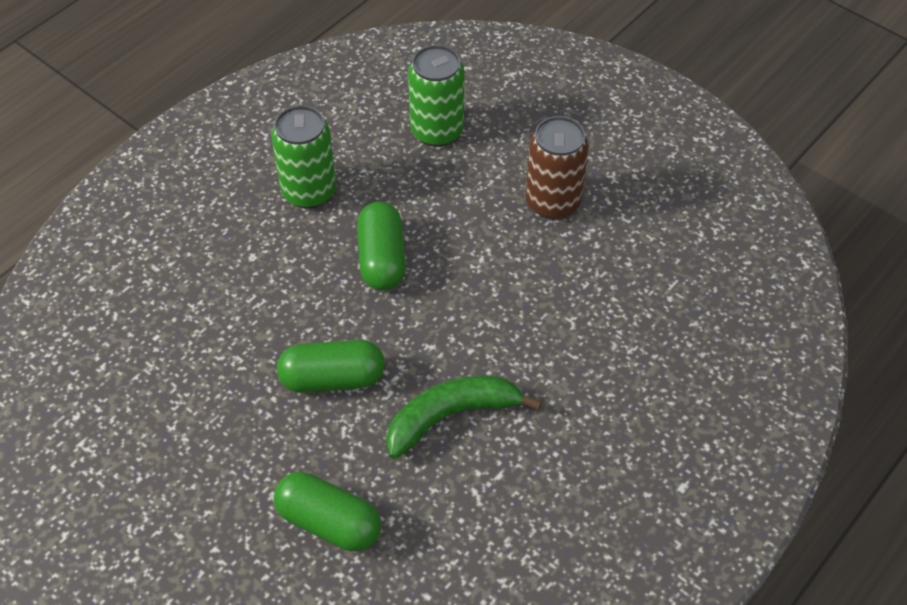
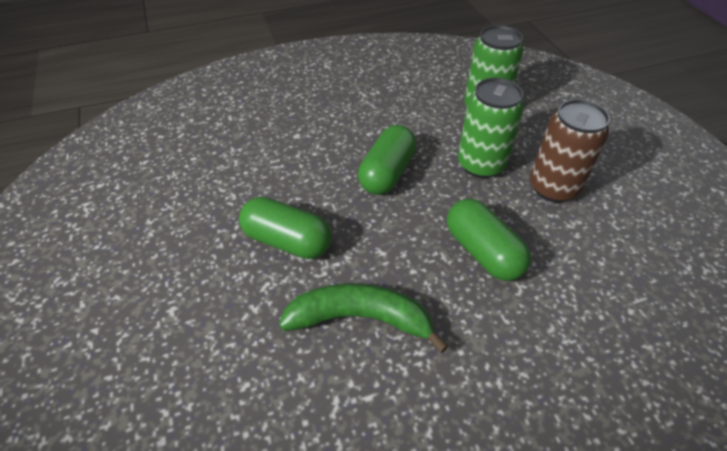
camera: 30 degrees right, 5 degrees down
(309, 191) = (365, 111): green can -> green can (481, 164)
(329, 522) = (194, 357): green capsule -> green capsule (482, 252)

